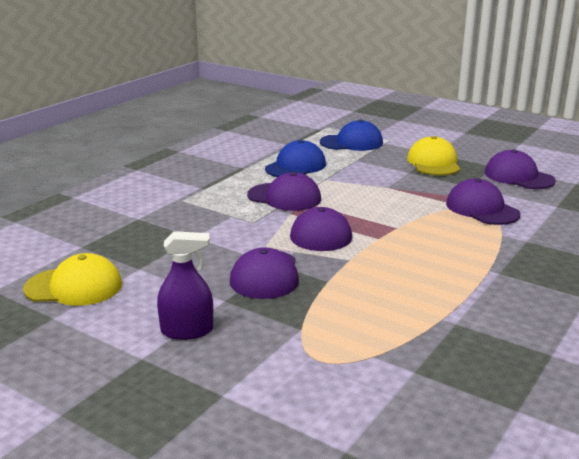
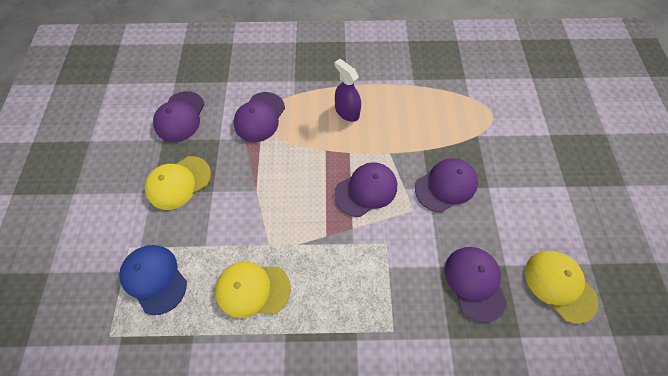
camera: 125 degrees left, 40 degrees up
(187, 331) = (529, 183): purple spray bottle -> purple spray bottle (347, 112)
(284, 197) = (327, 252): purple cap -> purple cap (474, 282)
(295, 166) = (252, 289): blue cap -> yellow cap

